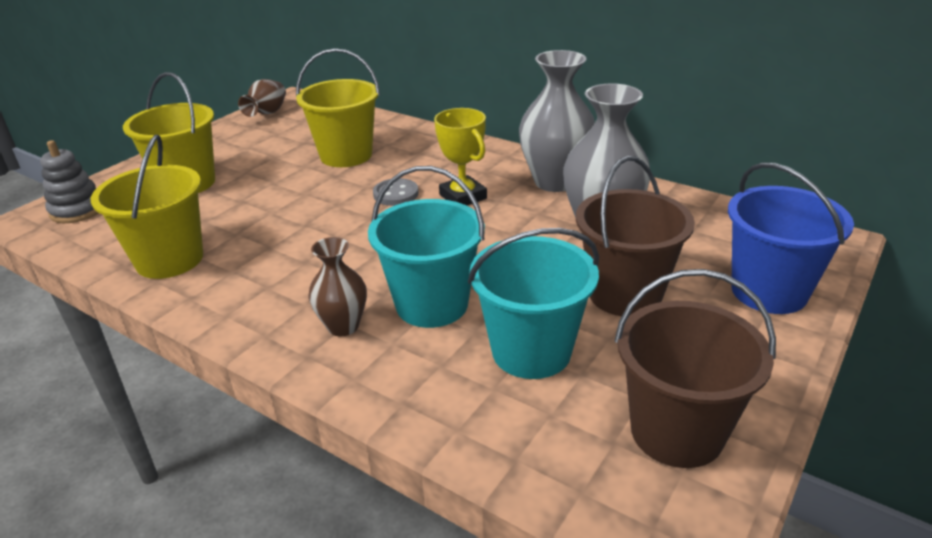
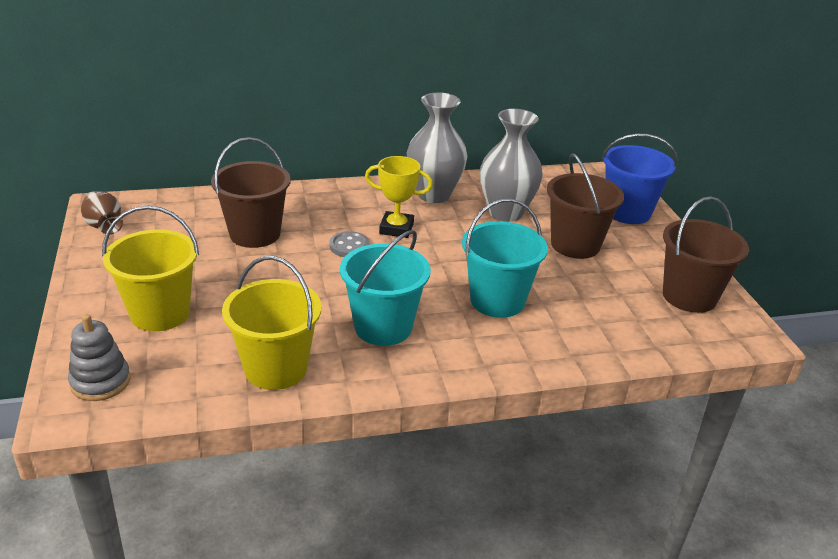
camera: 50 degrees left, 0 degrees up
(343, 326) = (473, 339): brown vase -> none
(346, 155) = (255, 234): yellow bucket -> brown bucket
(531, 351) = (583, 296): turquoise bucket -> turquoise bucket (383, 327)

